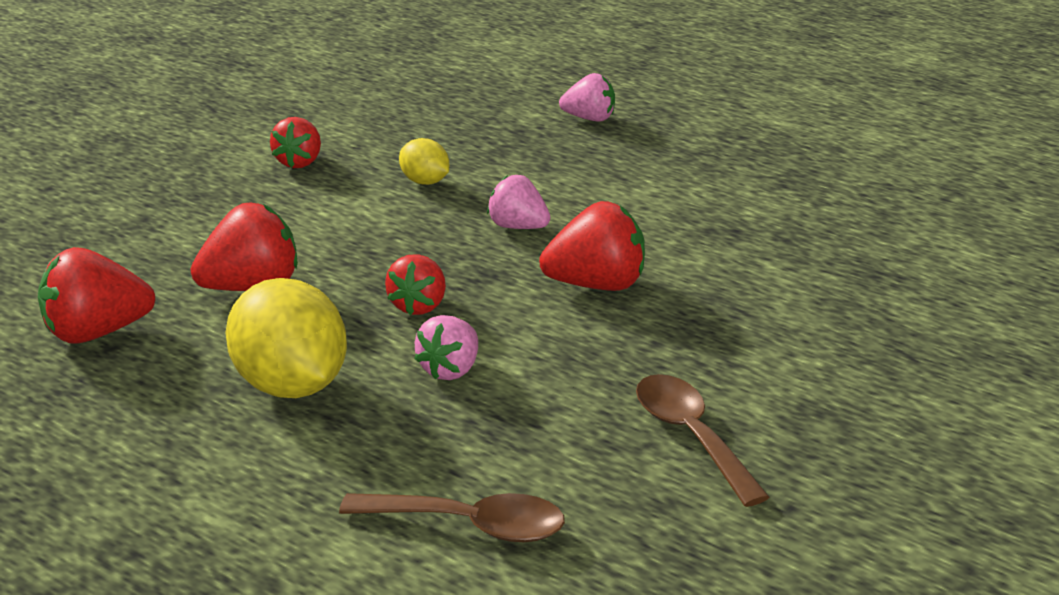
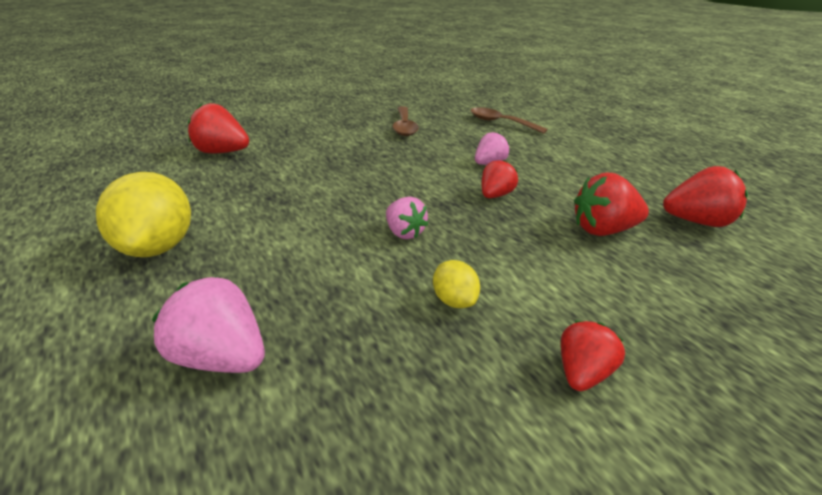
camera: 160 degrees left, 5 degrees up
(291, 386) = (569, 173): yellow lemon -> yellow lemon (158, 246)
(589, 118) = (221, 356): pink strawberry -> pink strawberry, size x1.52
(596, 285) = (387, 184): red strawberry -> red strawberry (222, 152)

